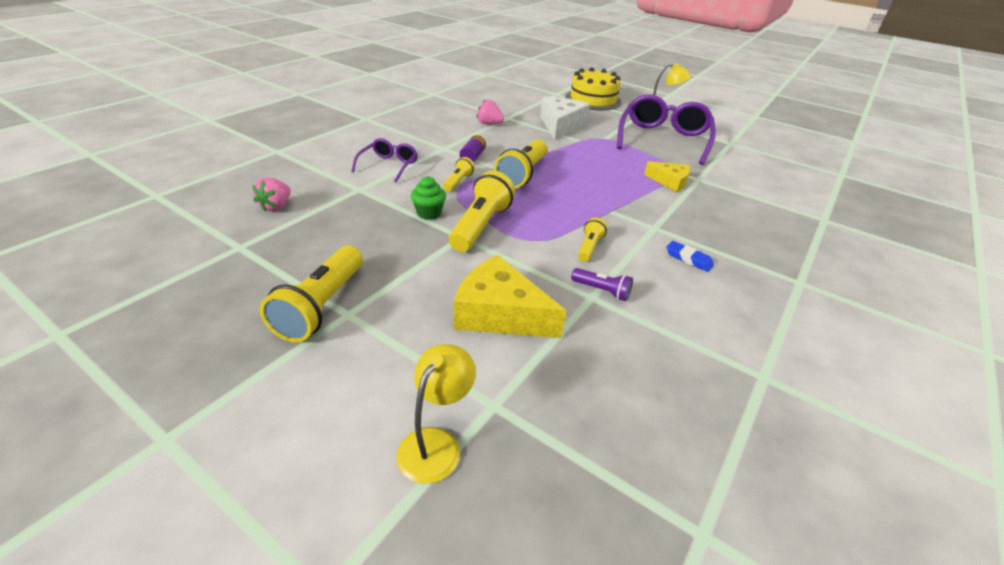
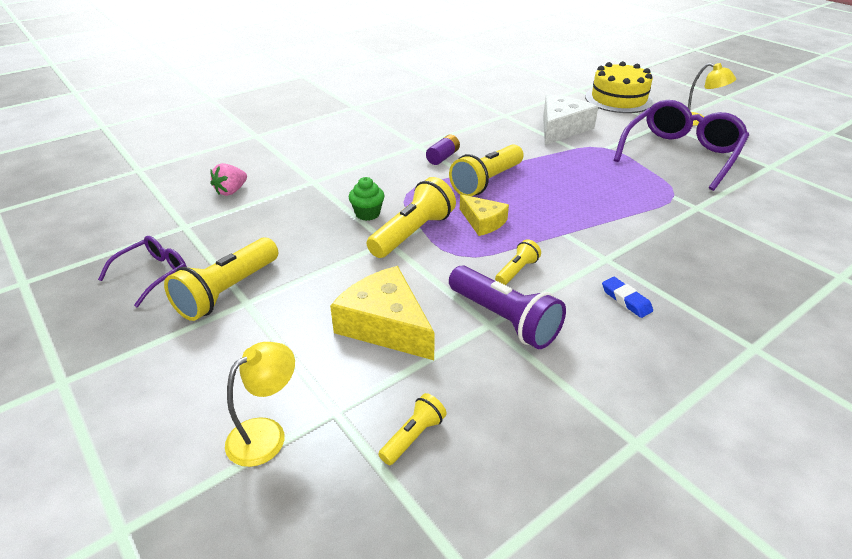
camera: 20 degrees right, 0 degrees up
(389, 165) = (353, 159): purple glasses -> purple glasses (153, 274)
(458, 182) = (414, 183): yellow flashlight -> yellow flashlight (413, 436)
(489, 124) = (480, 121): pink strawberry -> none
(602, 291) = (504, 319): purple flashlight -> purple flashlight, size x1.93
(670, 182) = (657, 207): yellow cheese -> yellow cheese (483, 222)

